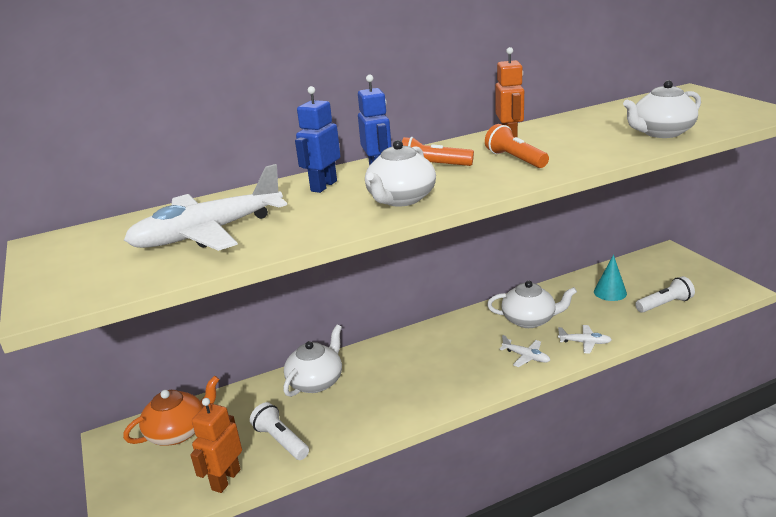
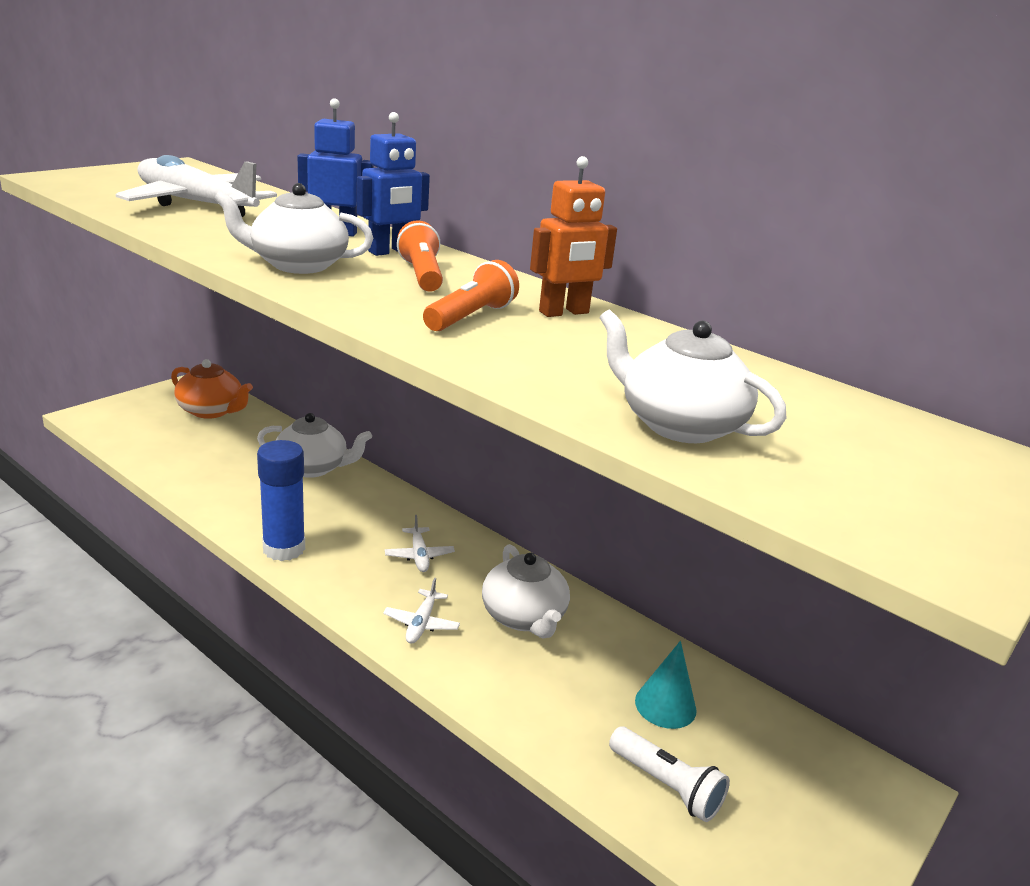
camera: 60 degrees right, 0 degrees up
(226, 479) = (142, 450): orange robot -> none
(280, 441) = (204, 467): white flashlight -> none
(423, 405) = (284, 548): none -> blue glue stick
(585, 343) = (485, 683): white plane -> white plane (419, 556)

